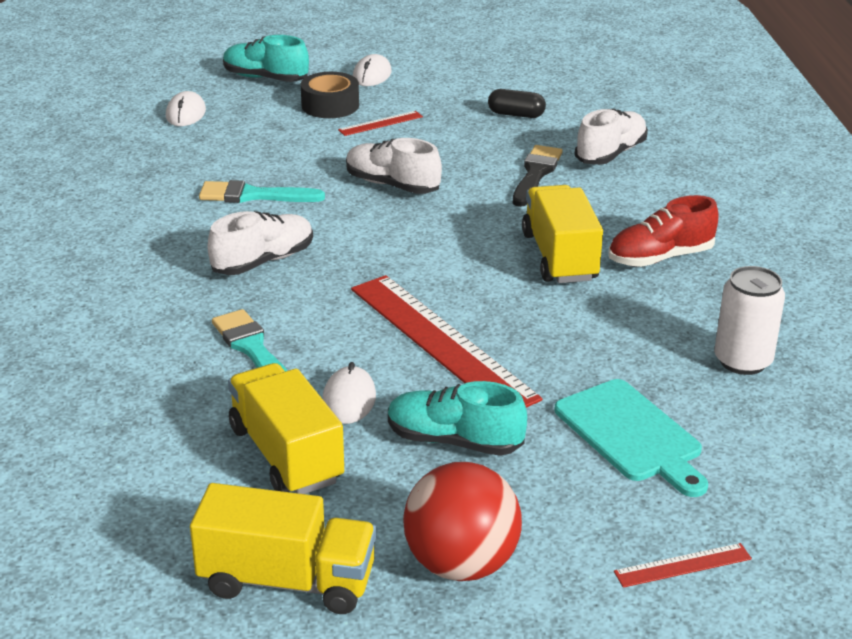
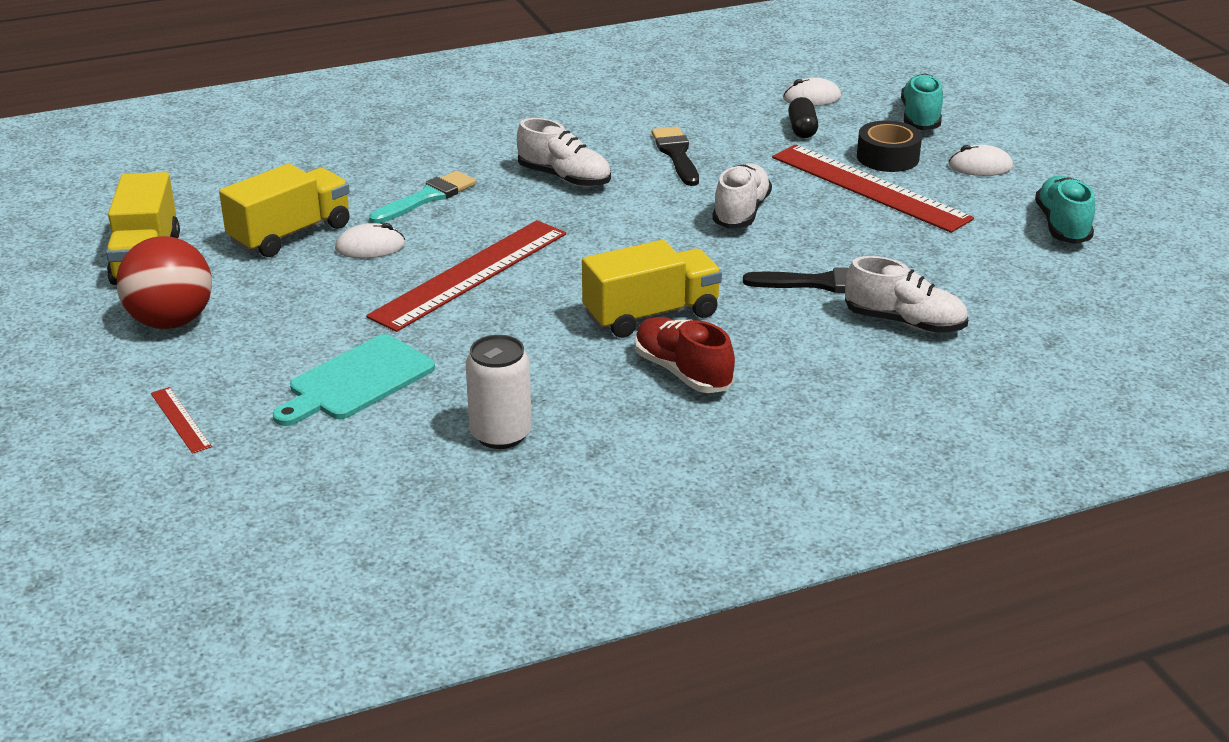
camera: 75 degrees right, 0 degrees up
(254, 195) = (676, 154): turquoise brush -> black brush
(380, 123) = (869, 188): red ruler -> red ruler, size x2.32
(454, 441) = (325, 299): turquoise shoe -> turquoise shoe (1062, 226)
(516, 115) = (955, 256): black capsule -> black capsule (802, 129)

